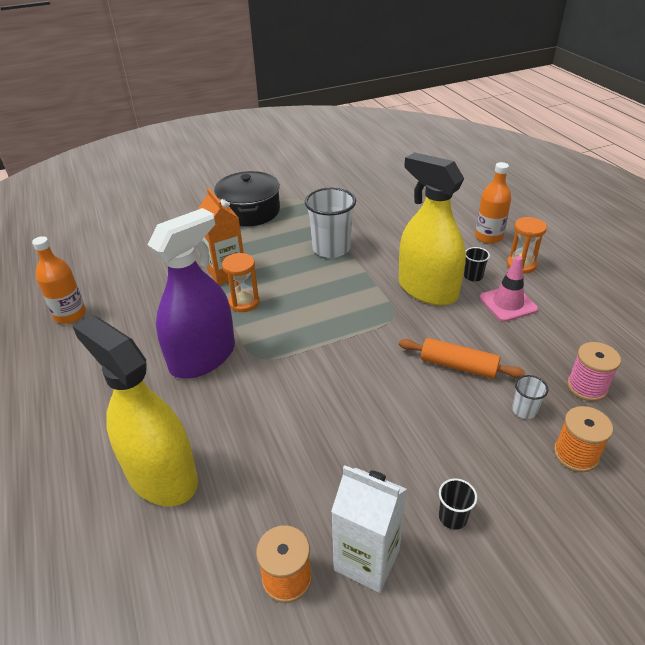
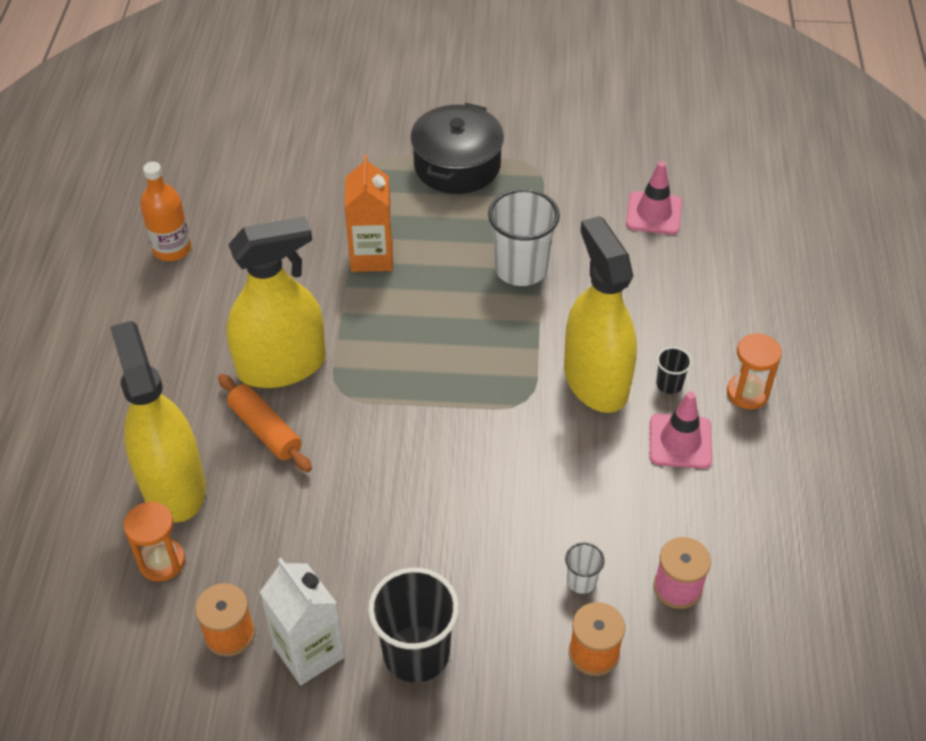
camera: 25 degrees right, 10 degrees up
(203, 357) = (281, 365): purple spray bottle -> yellow spray bottle
(244, 302) = (367, 309): orange hourglass -> orange hourglass (162, 561)
(388, 199) = (653, 213): none -> pink traffic cone
(452, 517) = (416, 653): black cup -> black cup, size x2.15
(458, 366) = (551, 497): orange rolling pin -> orange rolling pin (265, 430)
(488, 237) = (742, 331): orange bottle -> none

